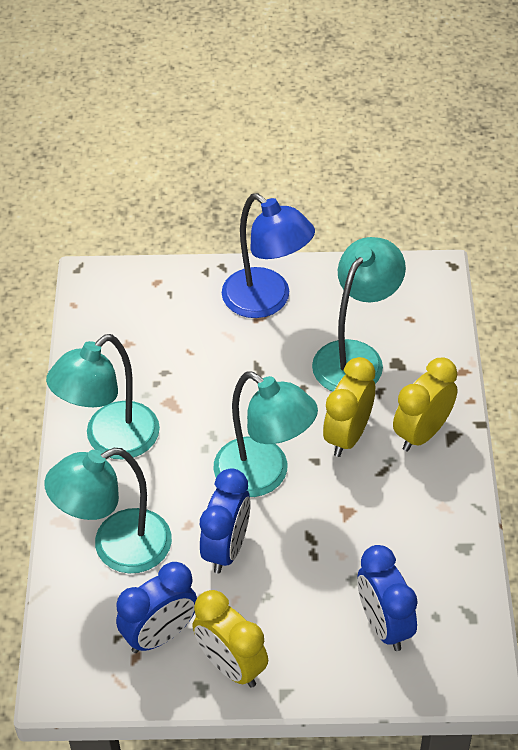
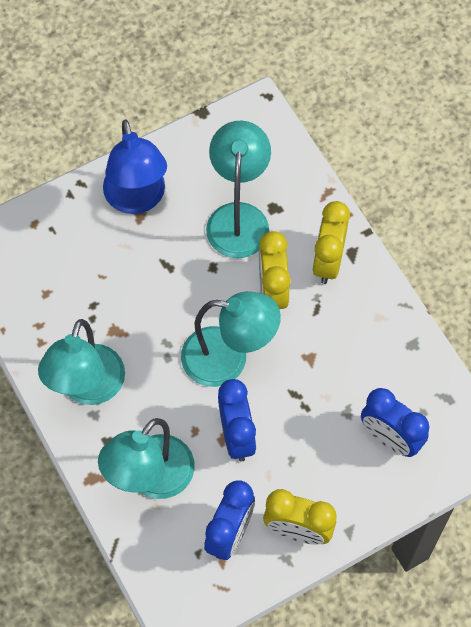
camera: 30 degrees left, 15 degrees up
(266, 301) = (137, 199): blue lamp -> blue lamp turned 60 degrees clockwise

